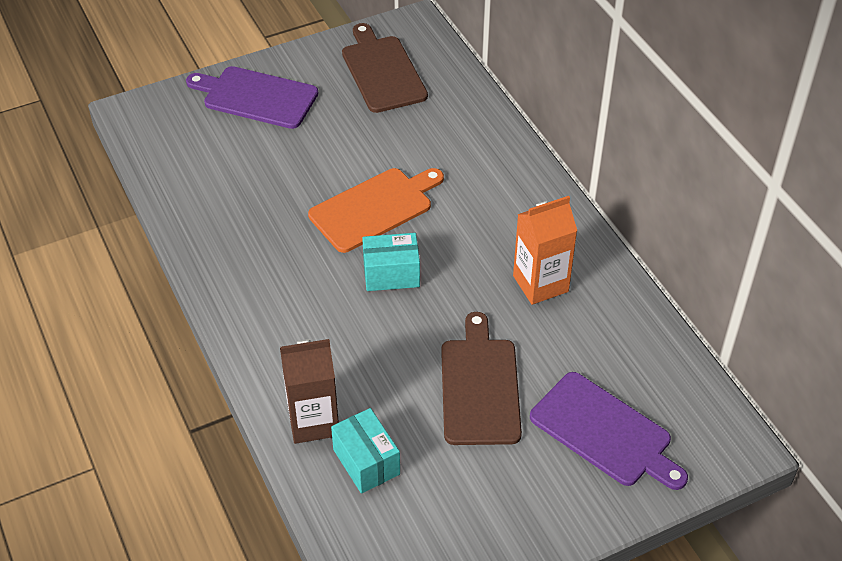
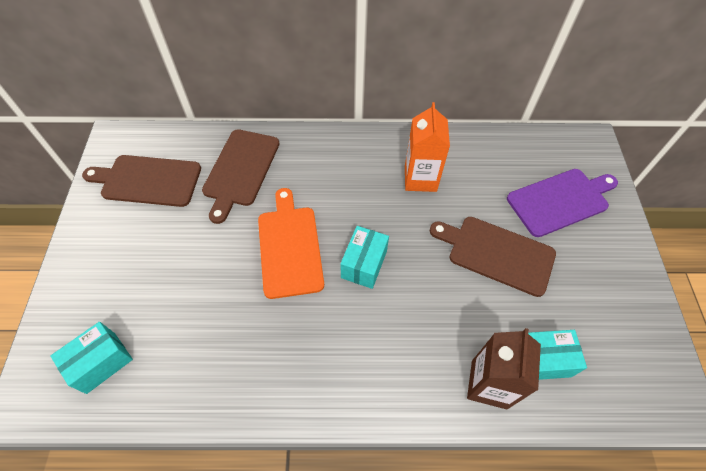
camera: 65 degrees left, 10 degrees up
(185, 136) = (101, 362): none -> turquoise box
(256, 97) = (100, 282): purple cutting board -> none
(443, 131) = (240, 170): none -> brown cutting board

